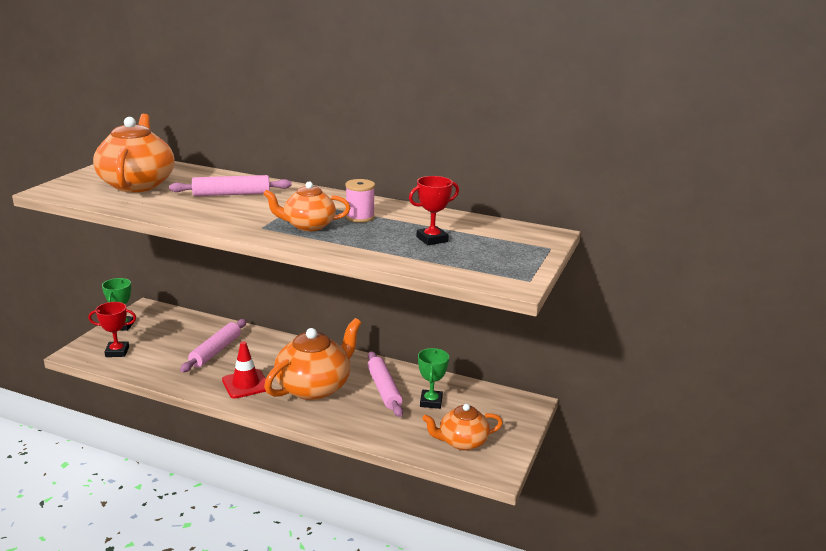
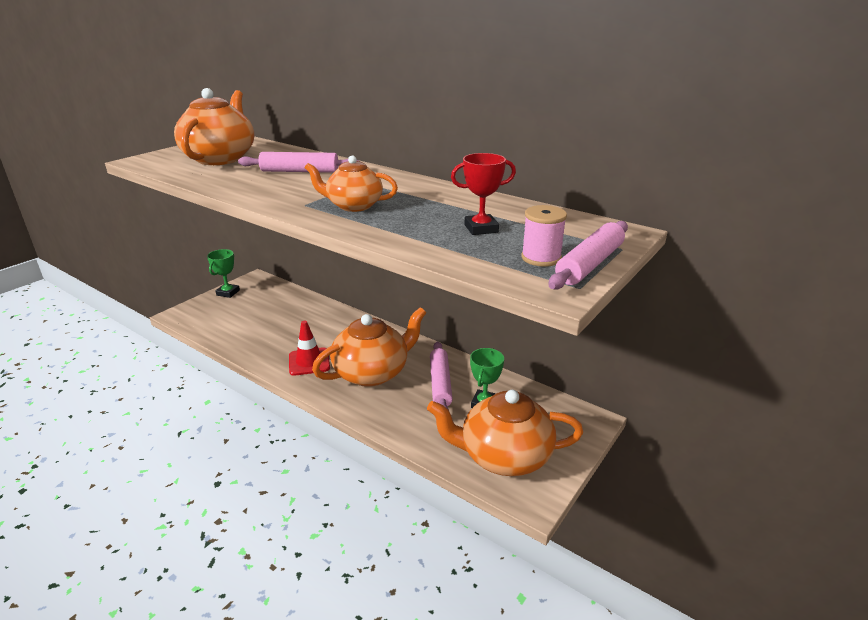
camera: 15 degrees right, 5 degrees up
(117, 352) = (212, 317): red trophy -> none
(215, 351) = (296, 325): pink rolling pin -> pink rolling pin (589, 264)
(360, 217) = (414, 200): pink spool -> pink spool (541, 258)
(462, 442) = (503, 456): orange teapot -> orange teapot, size x1.66

